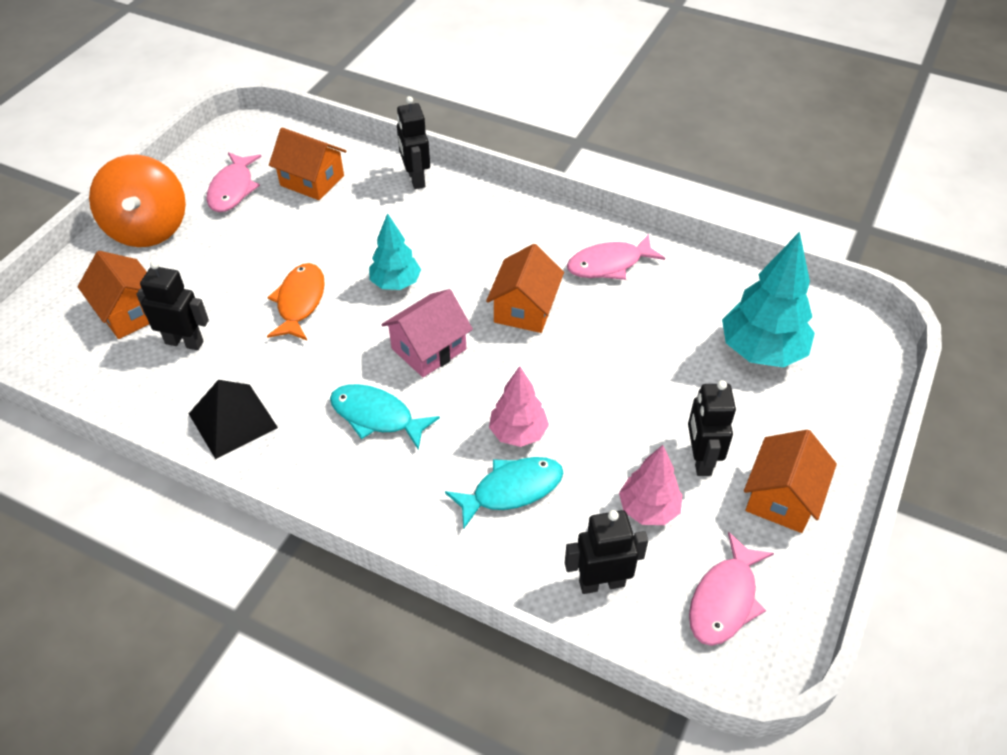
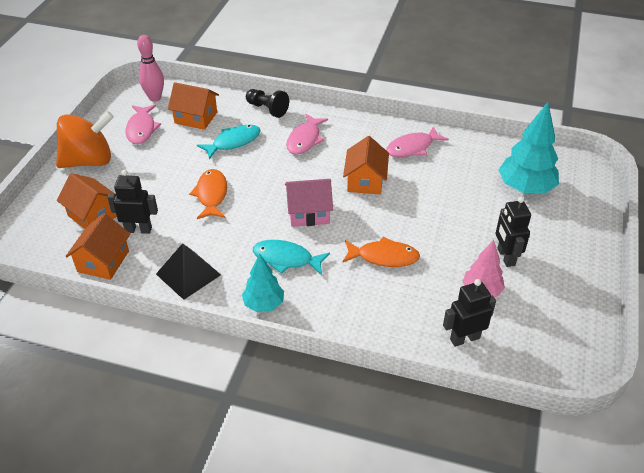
camera: 10 degrees left, 5 degrees down
(148, 229) = (89, 161): orange spinning top -> orange spinning top turned 90 degrees counterclockwise
(264, 144) = (155, 98): none -> pink bowling pin
(396, 283) = (274, 175): turquoise tree -> turquoise tree (264, 304)
(416, 179) = (267, 109): black robot -> black pawn
(429, 349) = (309, 213): pink house -> pink house turned 45 degrees clockwise
(511, 490) = (390, 291): turquoise fish -> turquoise fish (233, 142)
(518, 433) = (384, 257): pink tree -> orange fish
(725, 599) = (545, 337): pink fish -> pink fish (305, 140)
(782, 498) = (563, 272): orange house -> orange house (103, 261)

